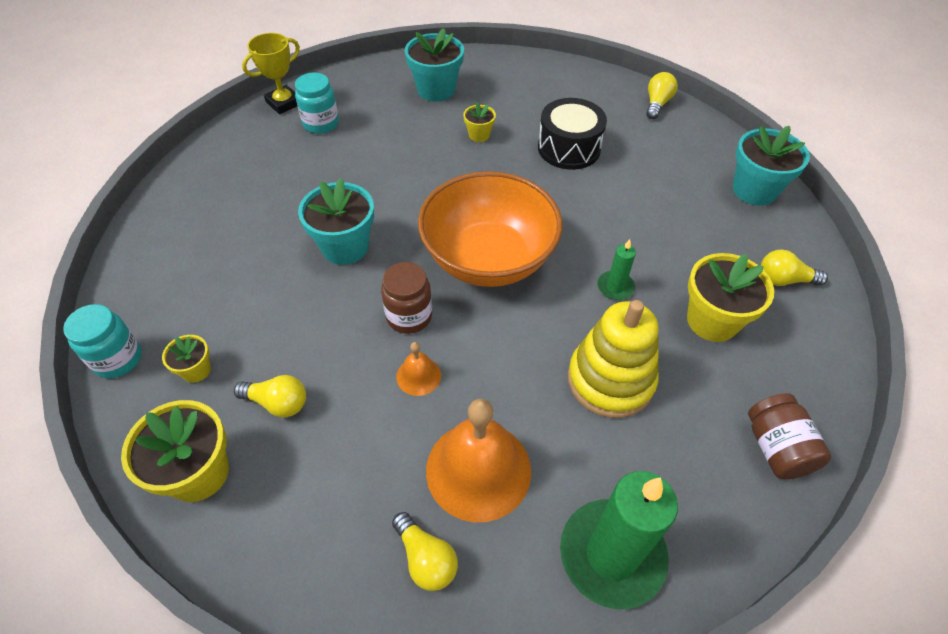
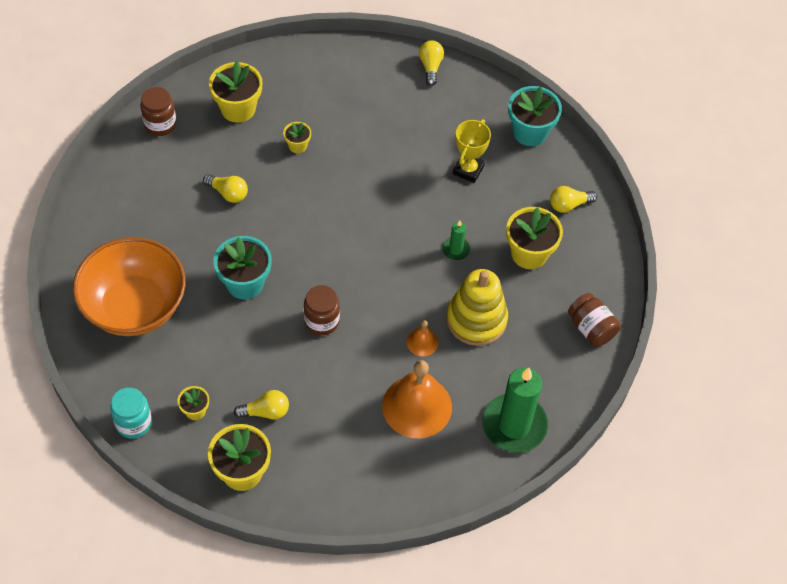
camera: 25 degrees left, 5 degrees up
(284, 103) = (111, 164): yellow trophy -> yellow trophy (468, 170)
(321, 123) = (157, 176): turquoise jar -> none
(352, 84) = (160, 124): none -> brown jar
(418, 376) = (350, 361): orange bell -> orange bell (422, 342)
(425, 558) = (409, 466): yellow light bulb -> yellow light bulb (228, 193)
(436, 90) = (238, 108): turquoise flower pot -> yellow flower pot
(488, 259) = (357, 257): orange bowl -> orange bowl (135, 306)
(569, 148) = (376, 136): black drum -> none

